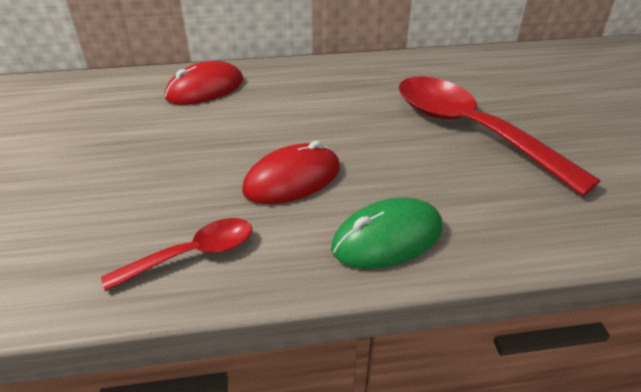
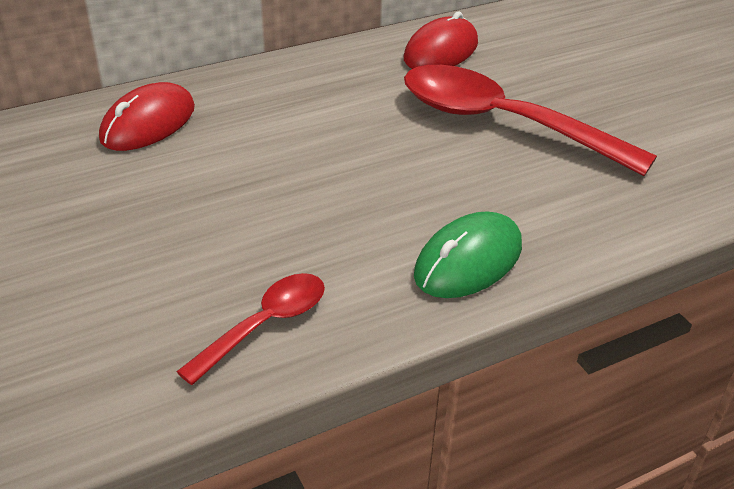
camera: 20 degrees left, 0 degrees up
(292, 179) = (330, 218): red mouse -> red mouse (441, 51)

